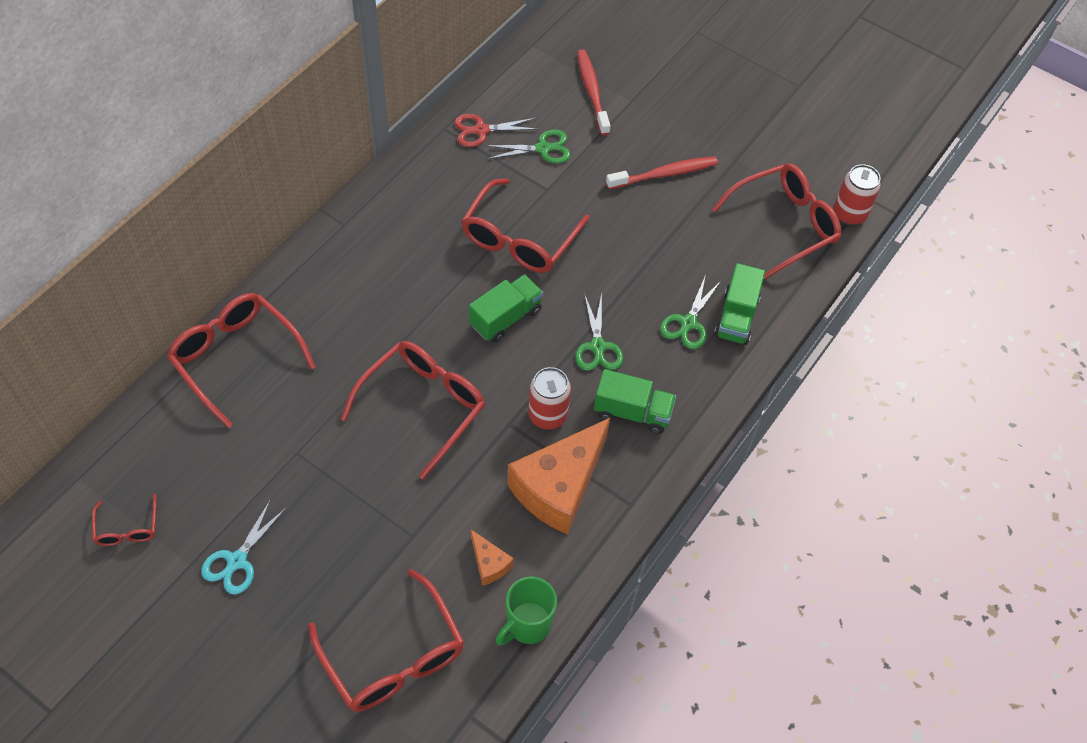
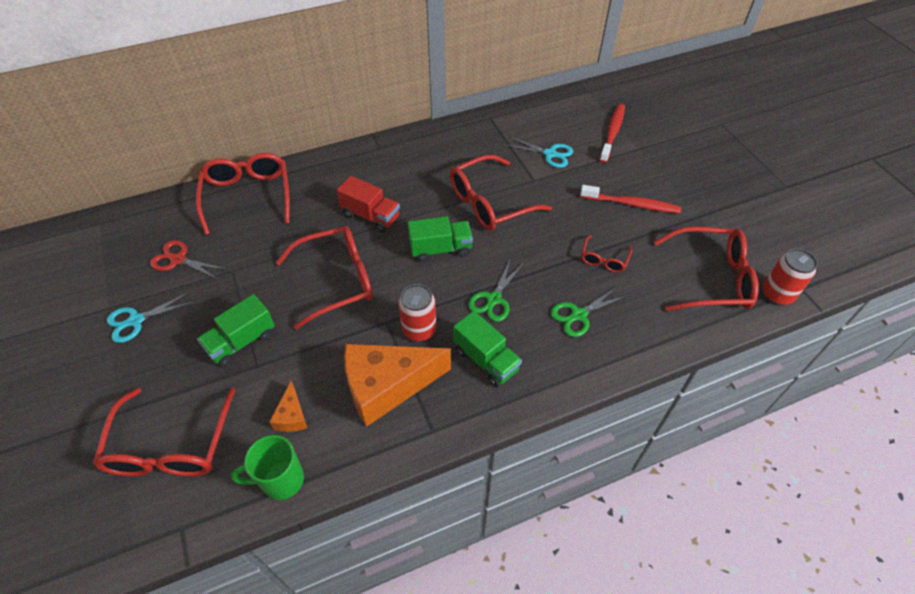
camera: 35 degrees right, 5 degrees down
(127, 528) = (96, 266): red glasses -> red glasses (604, 259)
(401, 315) = (371, 216): none -> red truck
(481, 130) = (514, 128): red scissors -> red scissors (178, 260)
(543, 148) = (550, 154): green scissors -> turquoise scissors
(736, 317) = (623, 329): green truck -> green truck (242, 341)

